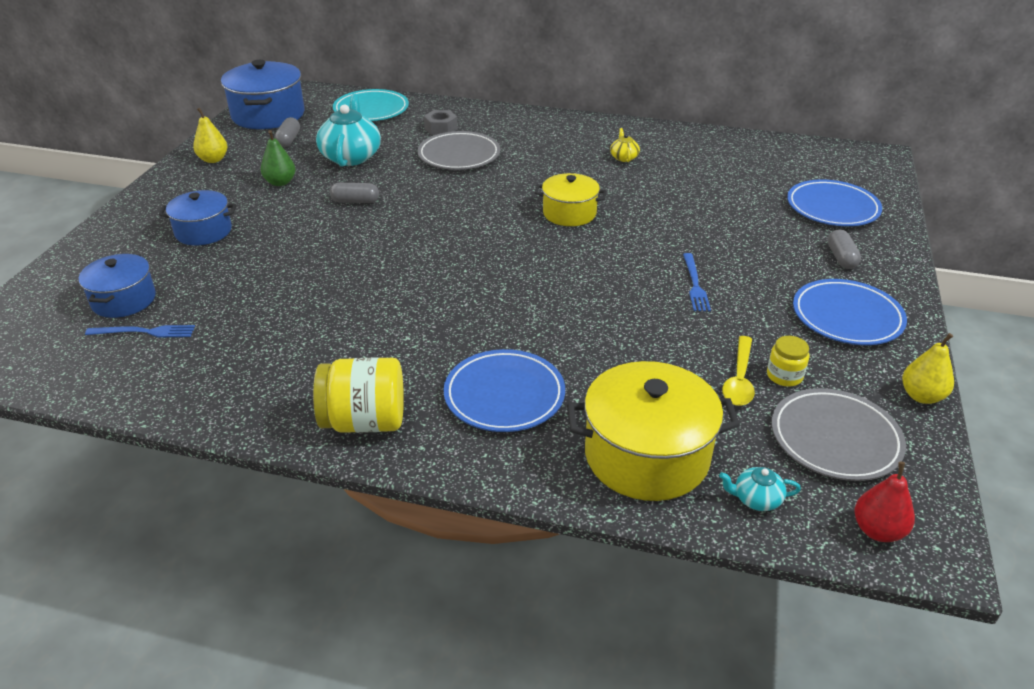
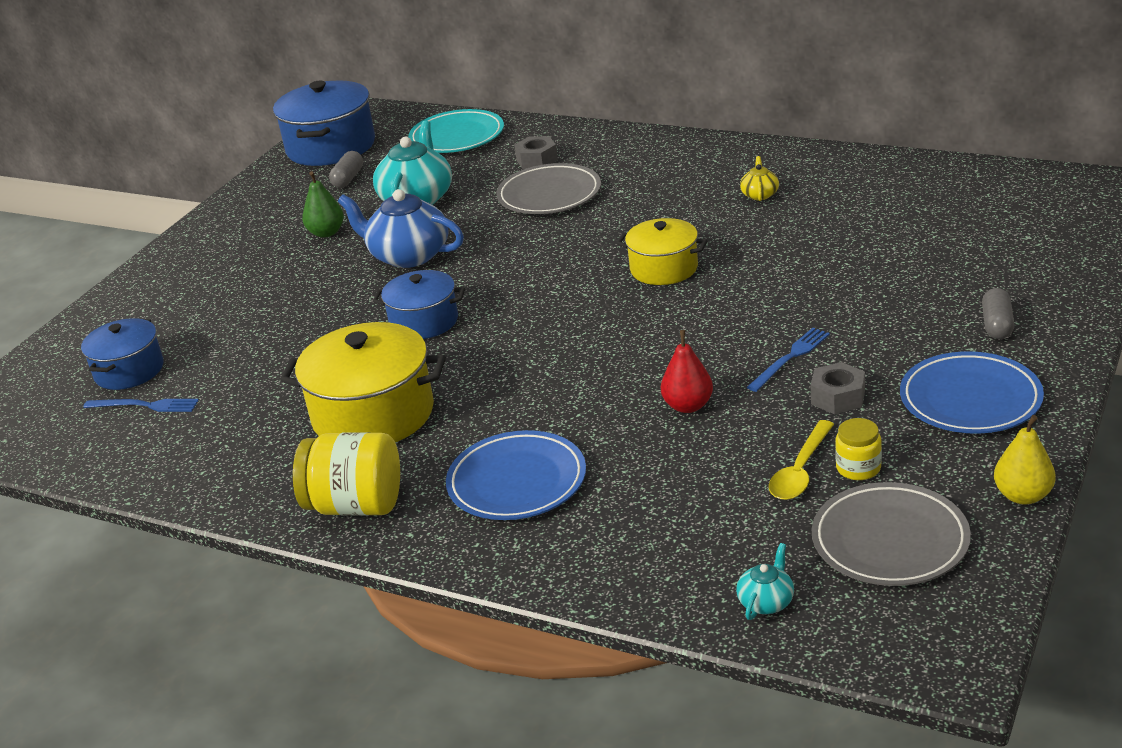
camera: 15 degrees right, 5 degrees down
(203, 231) = (228, 293): blue pot -> blue pot (424, 321)
(213, 159) = (255, 205): yellow pear -> none
(355, 201) = (408, 255): grey capsule -> blue teapot
(646, 456) = (657, 551): yellow pot -> yellow pot (373, 414)
(695, 284) = (790, 358): blue fork -> blue fork turned 150 degrees counterclockwise
(744, 316) = (838, 397): none -> grey nut
(756, 499) = (766, 601): turquoise teapot -> turquoise teapot turned 105 degrees clockwise
(832, 208) = (1015, 259): blue plate -> none
(877, 530) = (896, 640): red pear -> red pear (688, 406)

